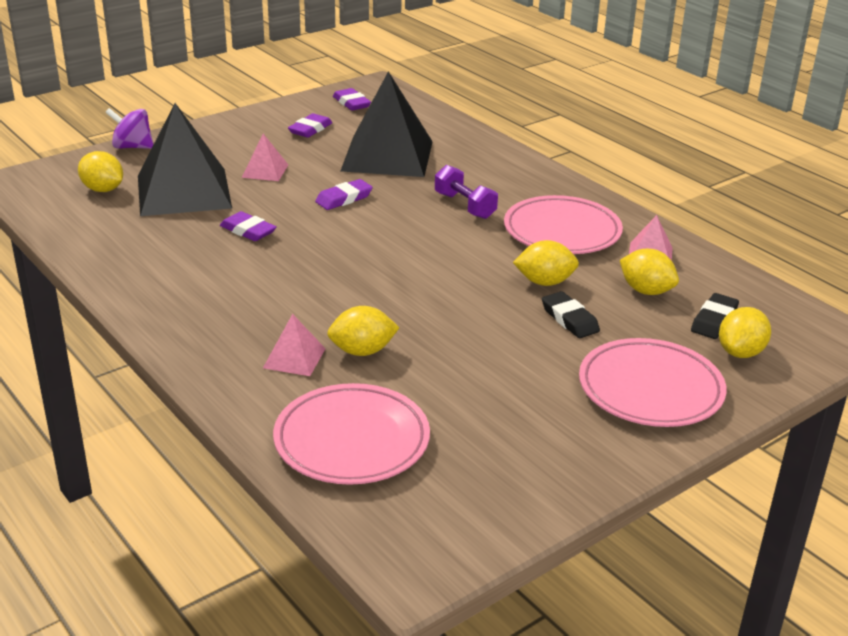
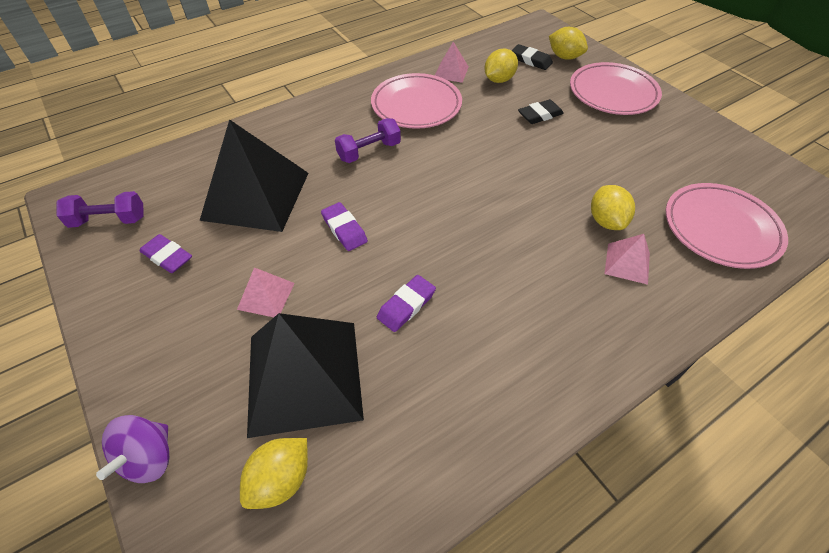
camera: 85 degrees left, 20 degrees up
(351, 103) = (109, 220): purple eraser -> purple dumbbell
(544, 282) = (492, 121): yellow lemon -> none

